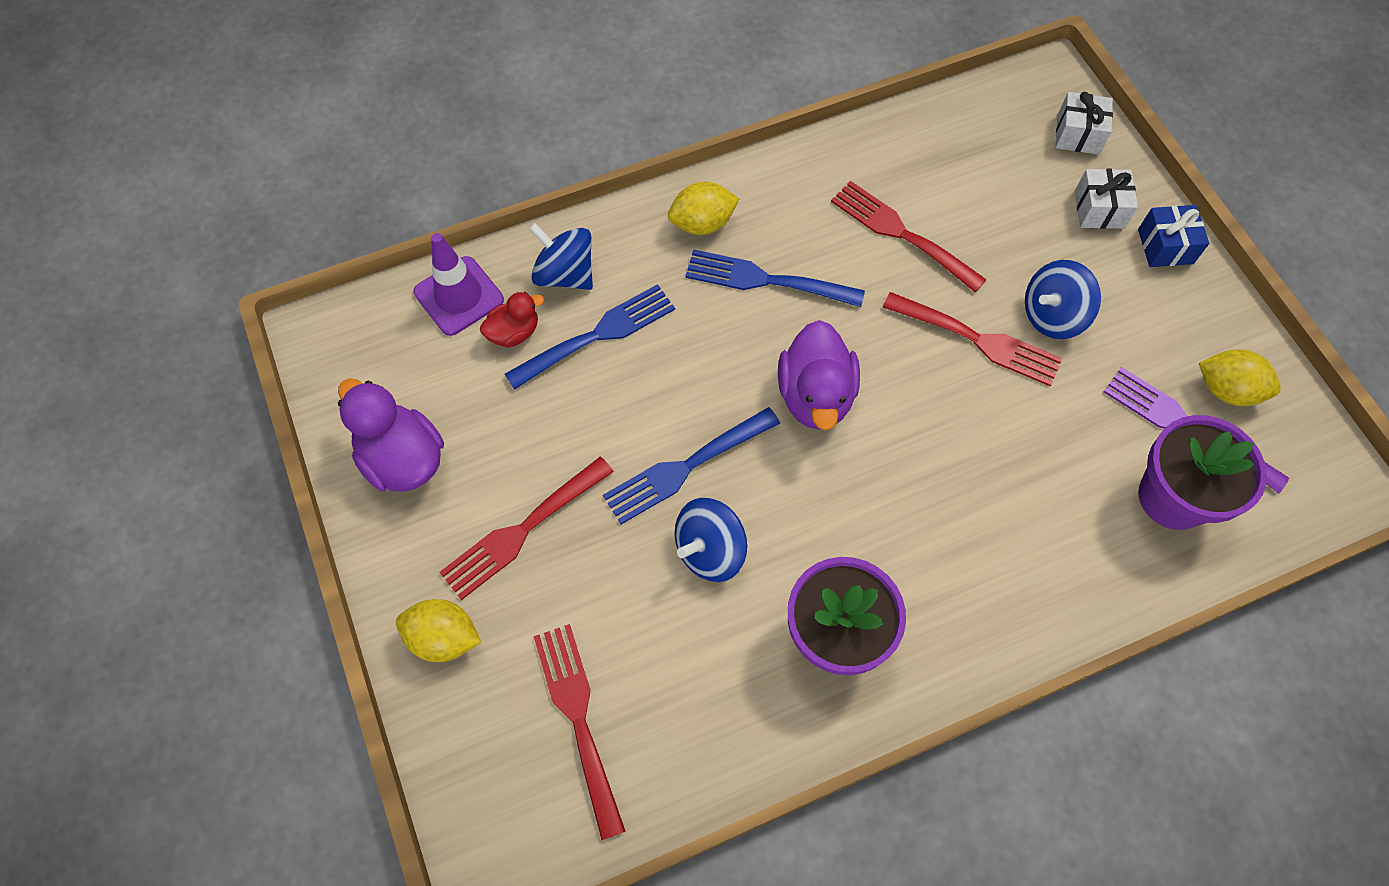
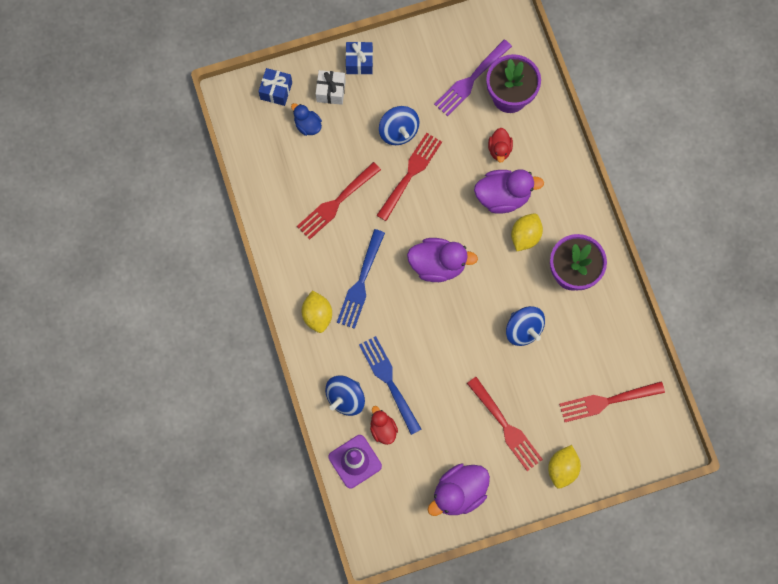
camera: 85 degrees left, 10 degrees up
(685, 467) = (475, 338): blue fork -> none
(966, 497) = (503, 196): none -> purple duck
(1029, 182) = (307, 125): none -> blue duck
(1060, 485) = (499, 149): none -> red duck
(1078, 134) = (276, 91): white gift -> blue gift
(1227, 390) = (451, 54): yellow lemon -> yellow lemon (525, 236)

